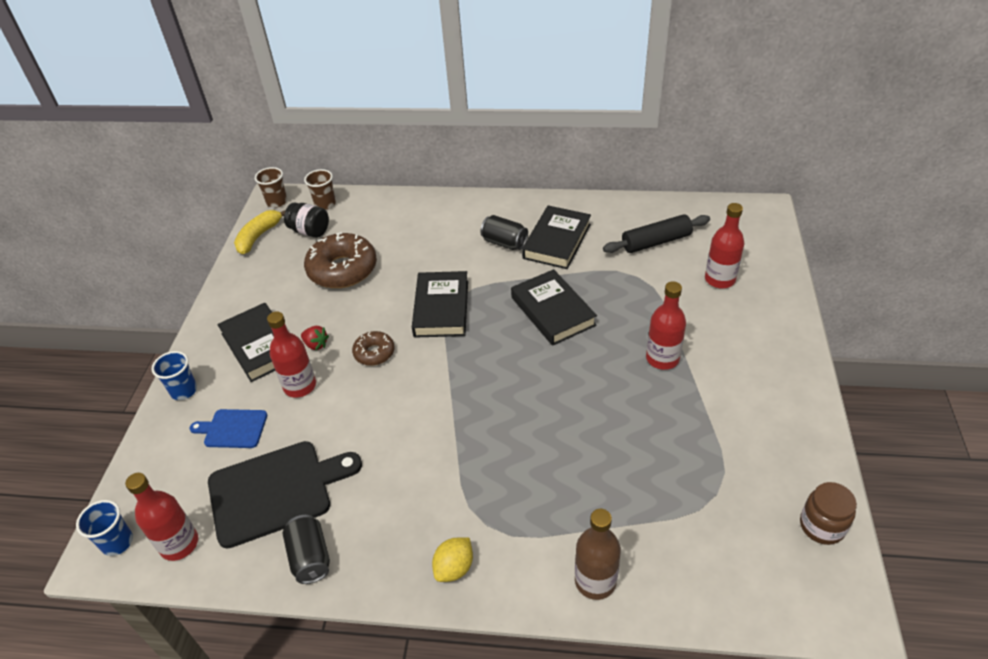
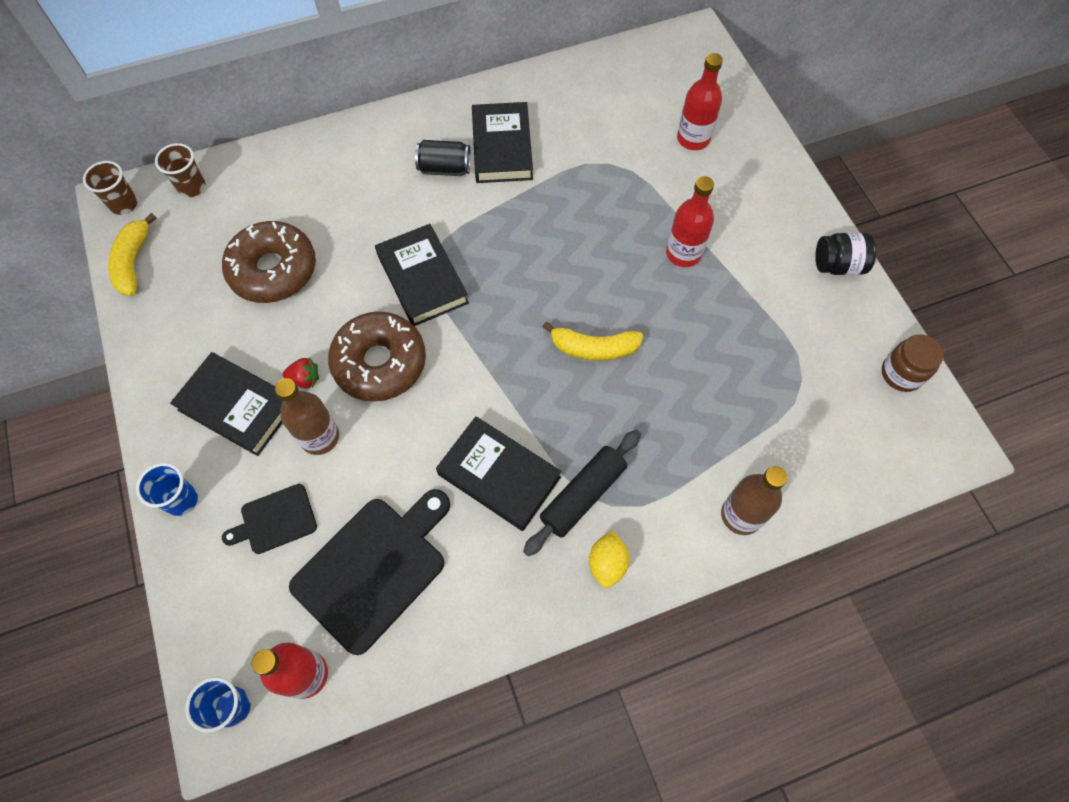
camera: 30 degrees left, 20 degrees up
(233, 429) = (275, 520): blue cutting board -> black cutting board
(300, 386) = (319, 437): red bottle -> brown bottle
(310, 231) = (197, 232): black jar -> black jar (838, 265)
(310, 557) = (458, 621): black can -> none
(374, 353) = (380, 363): brown donut -> brown donut, size x1.89
(543, 401) = (593, 348): none -> yellow banana
(553, 311) = (545, 238): black book -> black book (499, 475)
(656, 242) = (607, 113): black rolling pin -> black rolling pin (583, 495)

